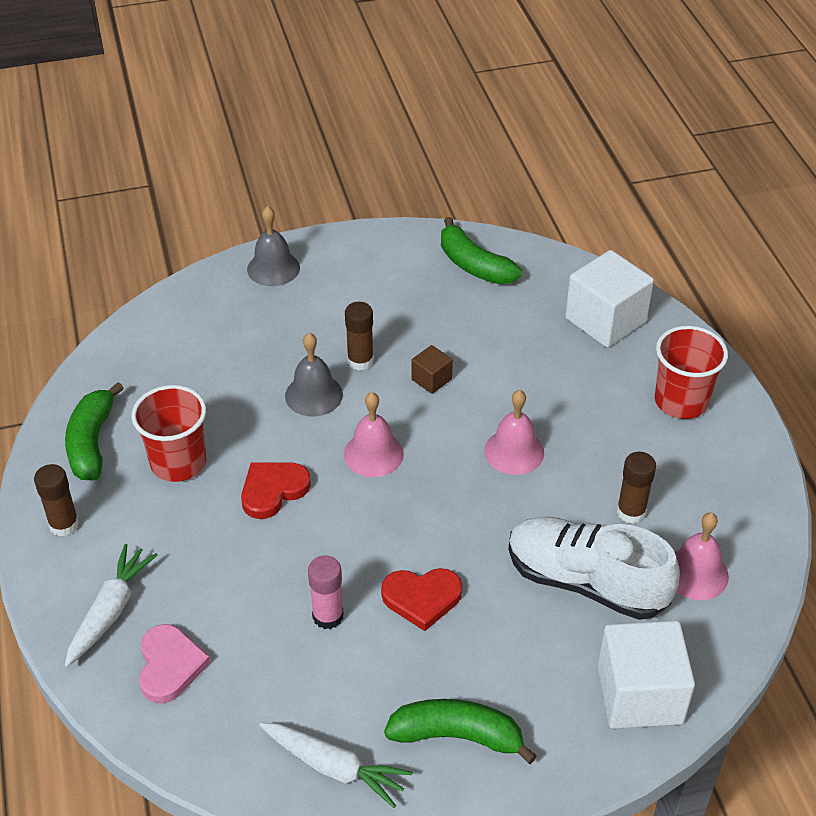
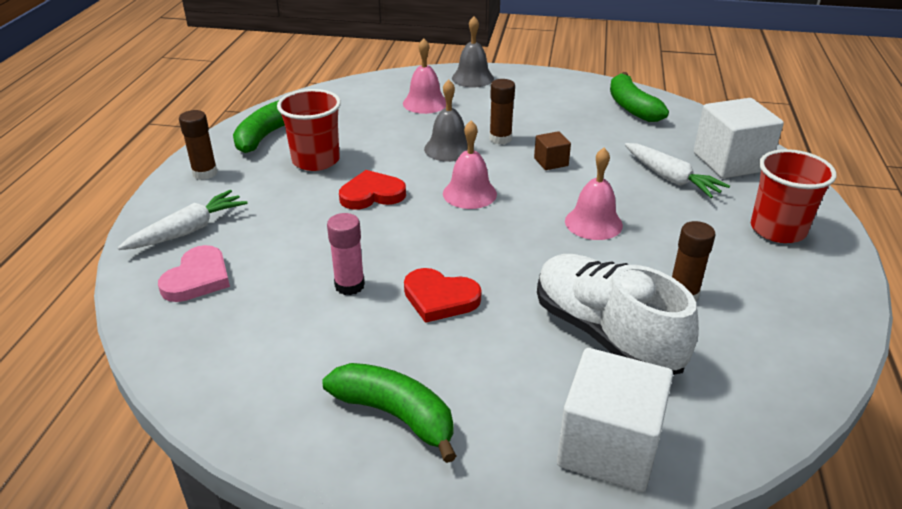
camera: 25 degrees right, 10 degrees down
(334, 767) = (264, 398): white carrot -> white carrot (670, 178)
(695, 573) = (728, 362): pink bell -> pink bell (425, 103)

